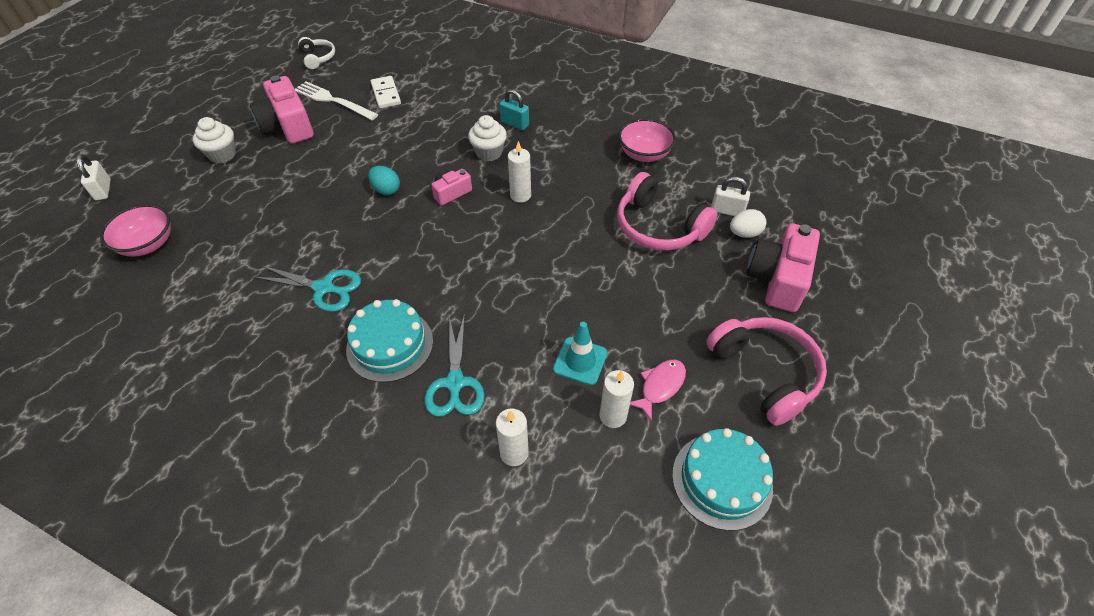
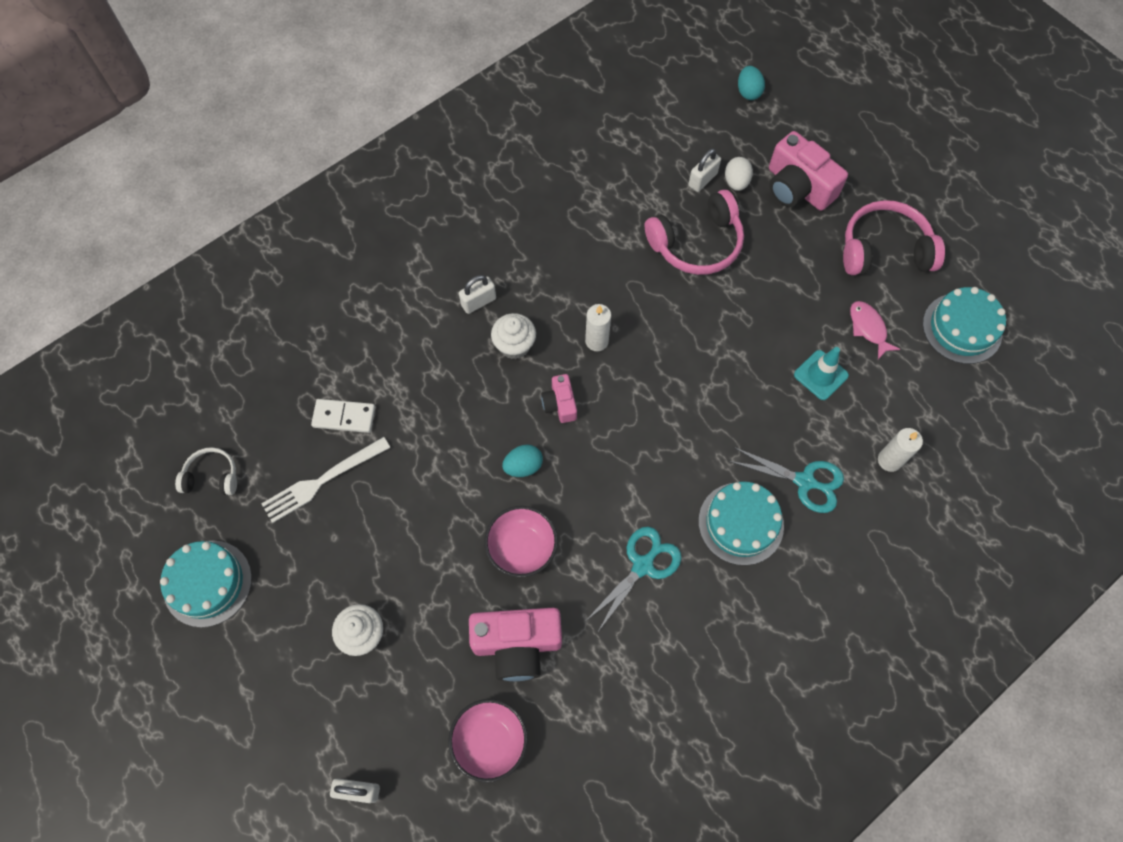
camera: 65 degrees left, 15 degrees up
(243, 80) = (207, 583): none -> turquoise cake
(288, 126) = (347, 546): pink camera -> pink camera (517, 644)
(514, 124) = (478, 302): turquoise padlock -> white padlock
(613, 416) = (882, 374): white candle -> none
(644, 154) = (592, 206): pink bowl -> pink bowl (522, 548)
(849, 212) = (748, 92): none -> turquoise egg

